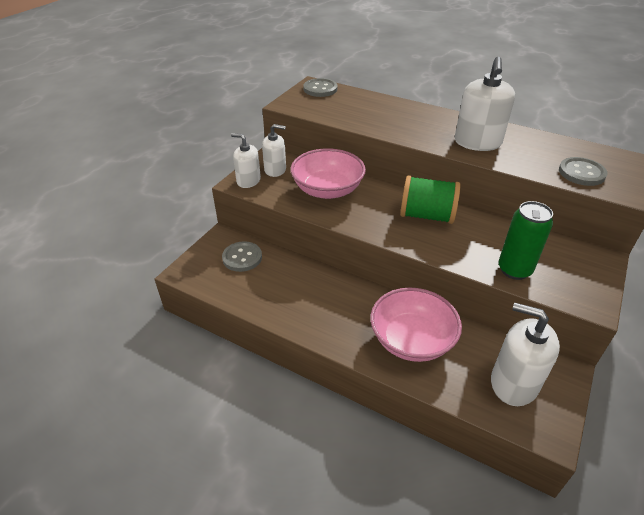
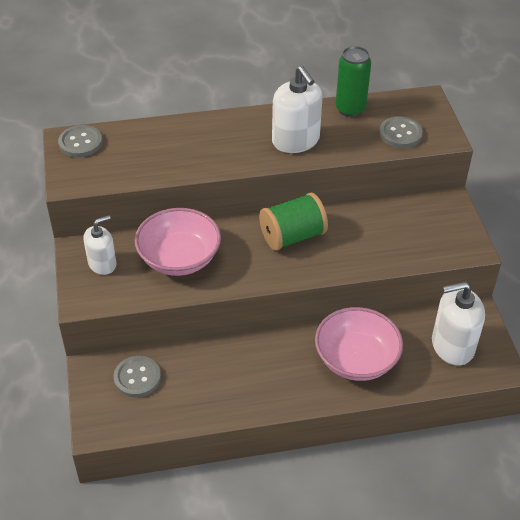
camera: 40 degrees left, 5 degrees up
(248, 181) = (89, 293): white soap dispenser -> none
(514, 270) = (401, 251): green can -> green can (350, 109)

